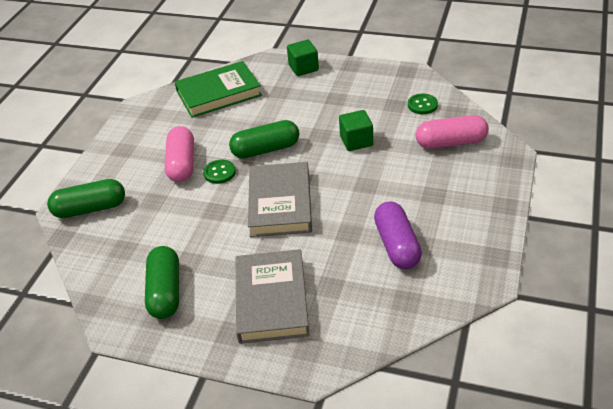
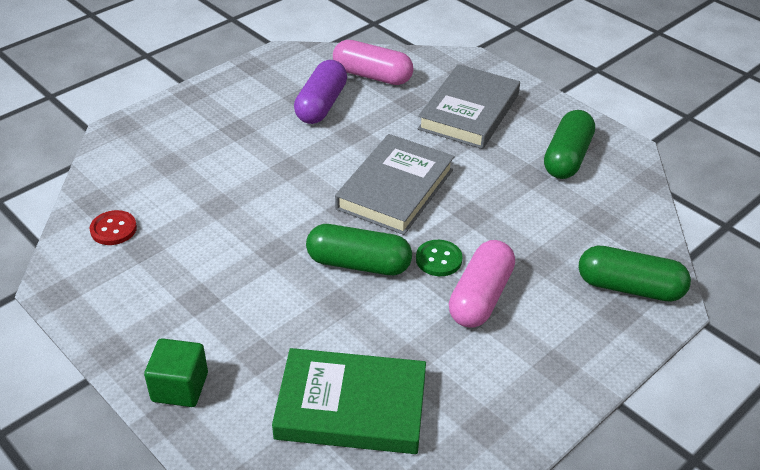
camera: 155 degrees left, 0 degrees up
(356, 141) = (243, 221): green cube -> none
(422, 105) = (113, 229): green button -> red button
(451, 143) = (151, 169): pink capsule -> pink capsule (372, 75)

